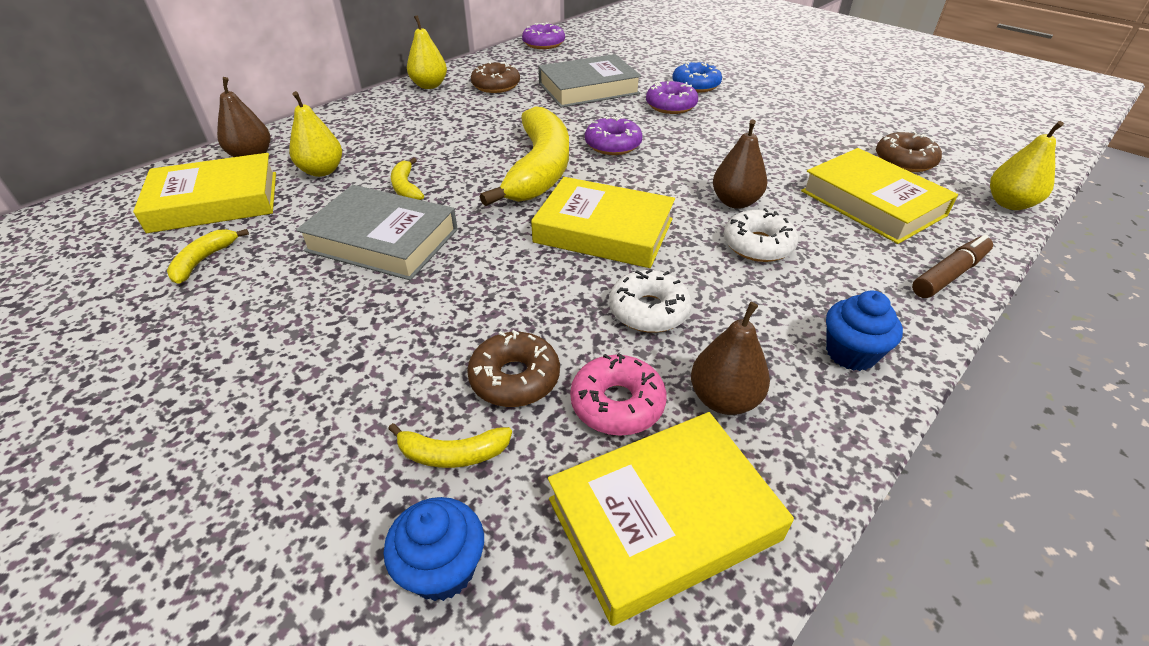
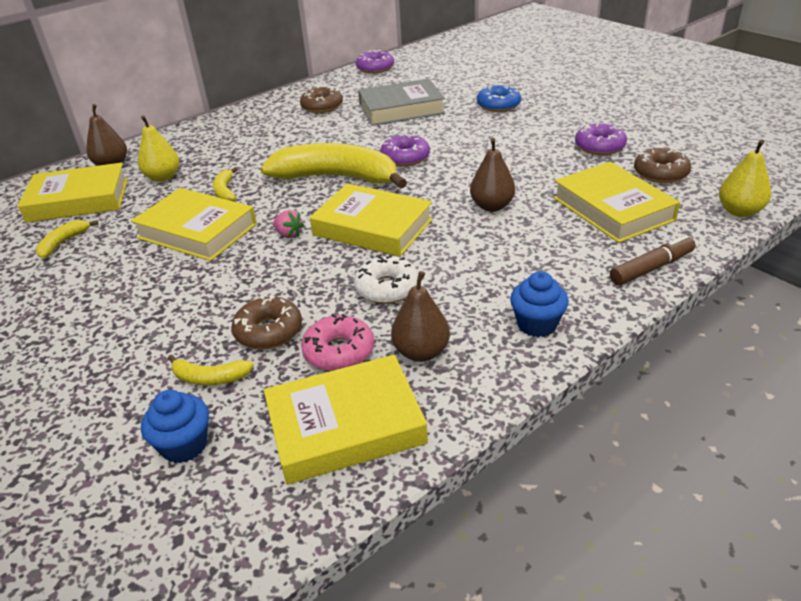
camera: 10 degrees right, 5 degrees down
(382, 240) = (197, 231): grey book -> yellow book
(429, 85) = (266, 107): yellow pear -> none
(502, 242) = (289, 234): none -> pink strawberry
(539, 169) = (336, 177): yellow banana -> yellow banana turned 90 degrees counterclockwise
(671, 105) = (468, 124): purple donut -> purple donut (599, 146)
(758, 245) = (496, 241): white donut -> none

